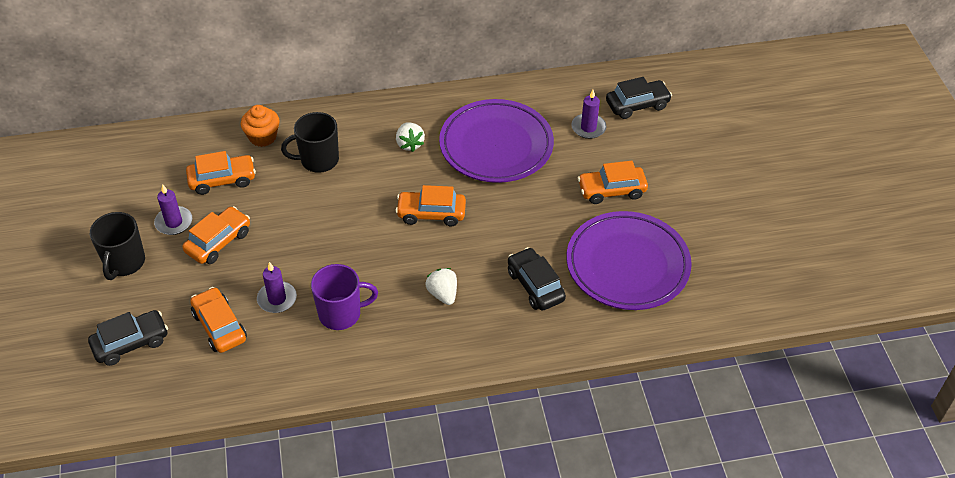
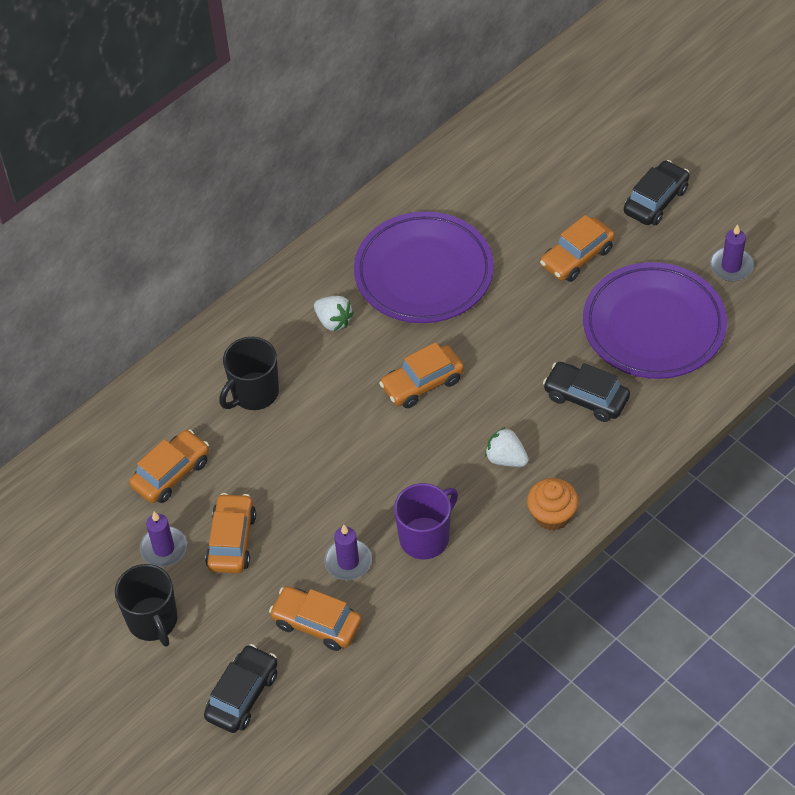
camera: 30 degrees left, 5 degrees up
(262, 137) = (169, 402): orange cupcake -> orange cupcake (552, 515)
(588, 128) = (499, 201): purple candle -> purple candle (731, 266)
(637, 105) = (526, 149): black car -> black car (655, 200)

